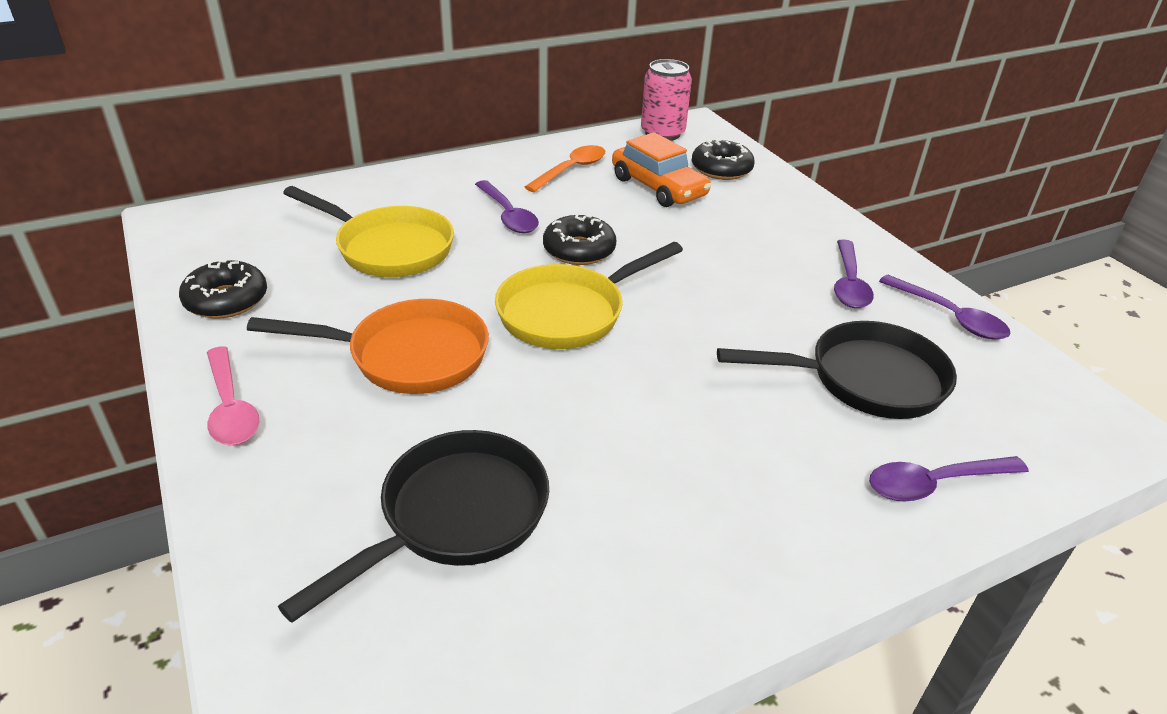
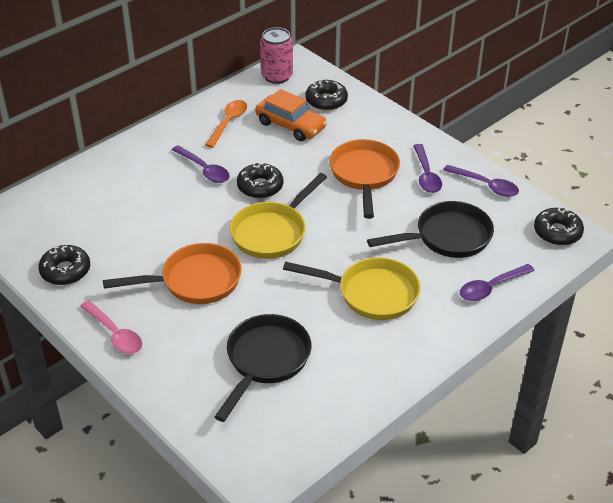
camera: 15 degrees left, 5 degrees up
(388, 248) = (142, 212): yellow pan -> yellow pan (371, 293)
(747, 265) = (364, 175): none -> orange pan
(1078, 414) = (557, 232): none -> black donut

